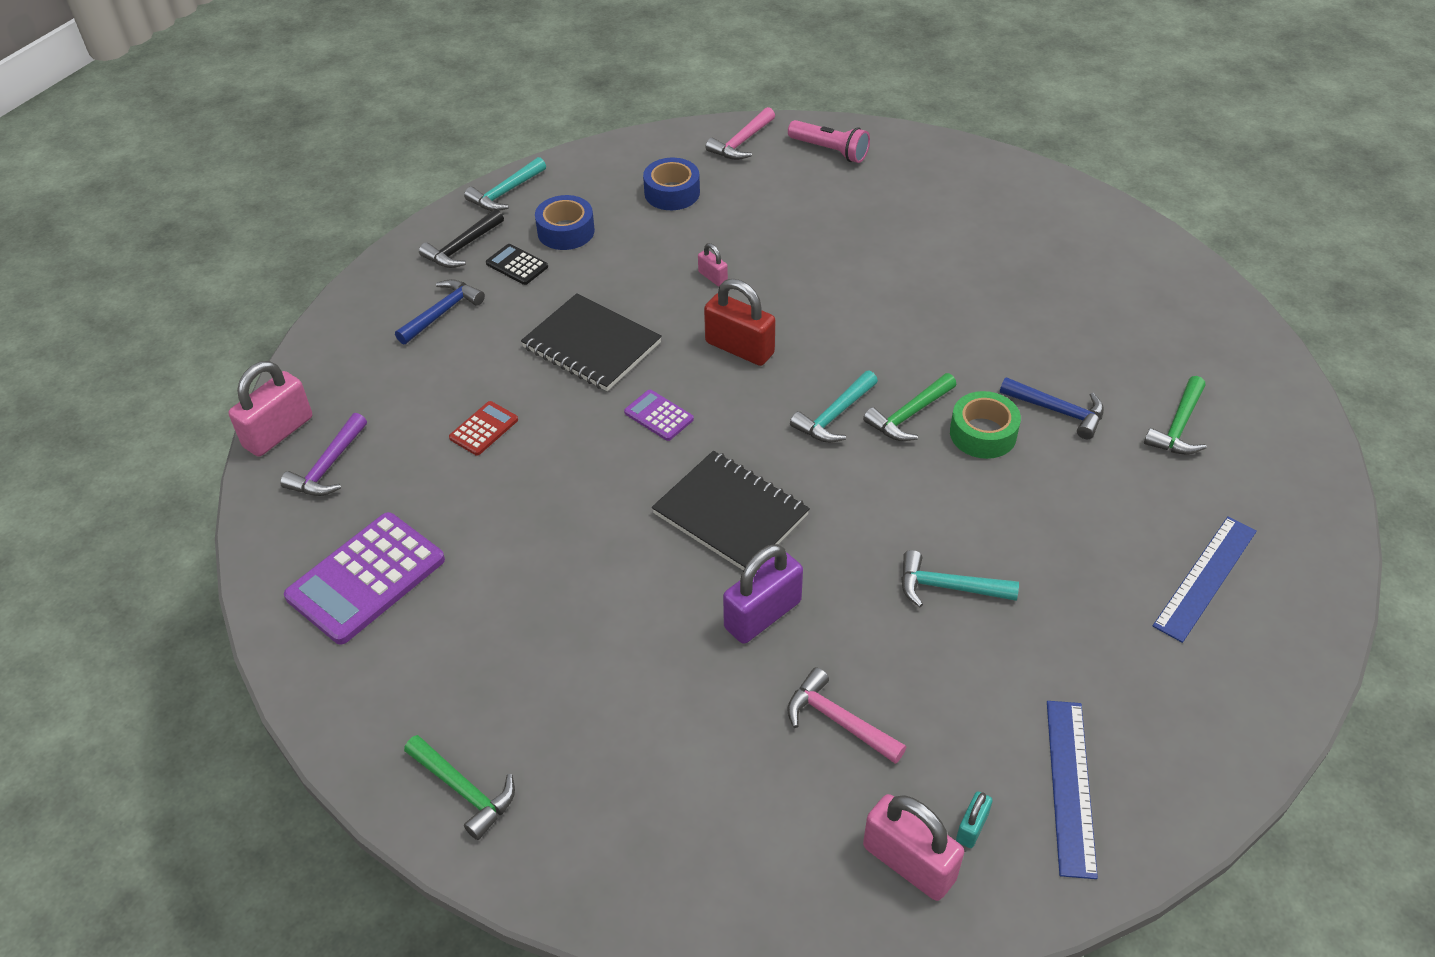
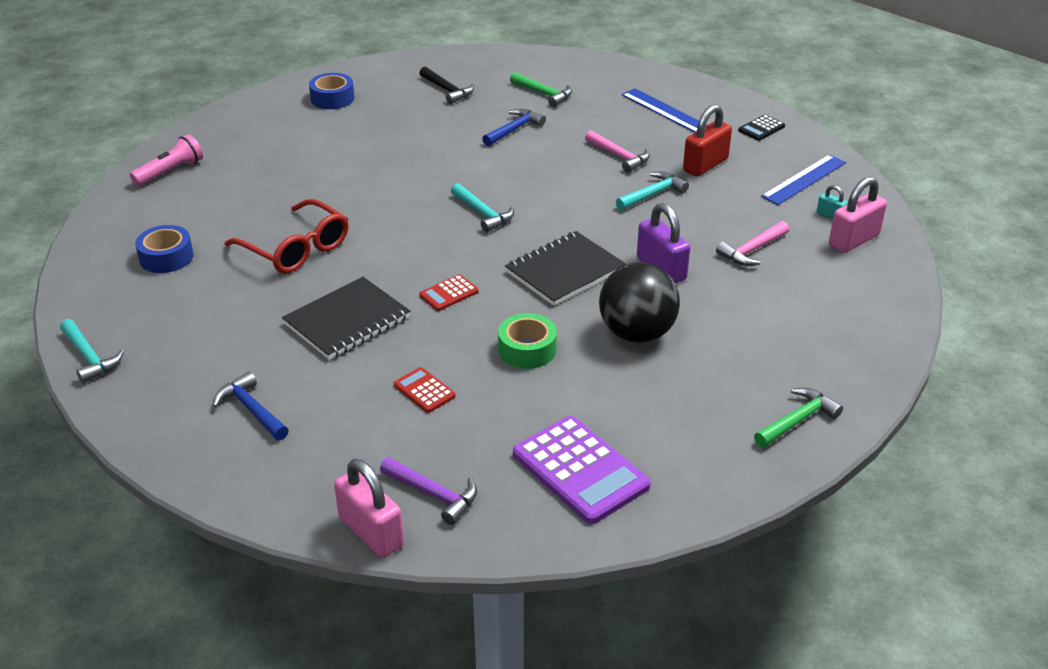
camera: 80 degrees left, 10 degrees down
(462, 247) = (158, 392): black hammer -> black hammer (447, 90)
(517, 265) = (209, 357): black calculator -> black calculator (761, 128)
(566, 231) = (179, 323): blue tape -> blue tape (332, 98)
(615, 603) = (636, 333): none -> black ball
(658, 416) = (449, 293): purple calculator -> red calculator
(713, 277) = (296, 248): pink padlock -> red glasses
(739, 348) = (389, 246): red padlock -> red padlock (705, 165)
(741, 142) = (123, 213): pink hammer -> pink hammer (619, 157)
(909, 415) = (495, 184): green hammer -> none
(948, 587) = (653, 194): turquoise hammer -> turquoise hammer turned 150 degrees counterclockwise
(983, 433) = (524, 159): green tape -> green tape (527, 349)
(1071, 786) = (804, 179): blue ruler -> blue ruler turned 60 degrees counterclockwise

